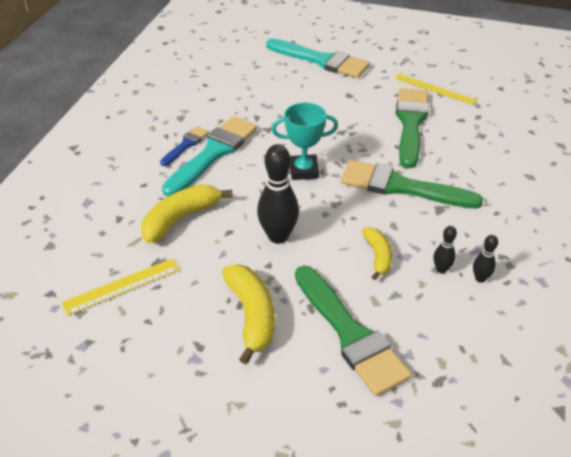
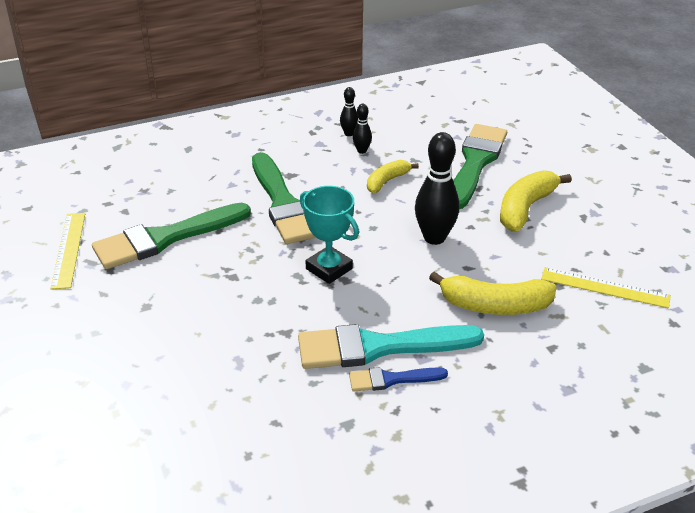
camera: 130 degrees left, 5 degrees down
(321, 60) = (73, 373): turquoise brush -> none

